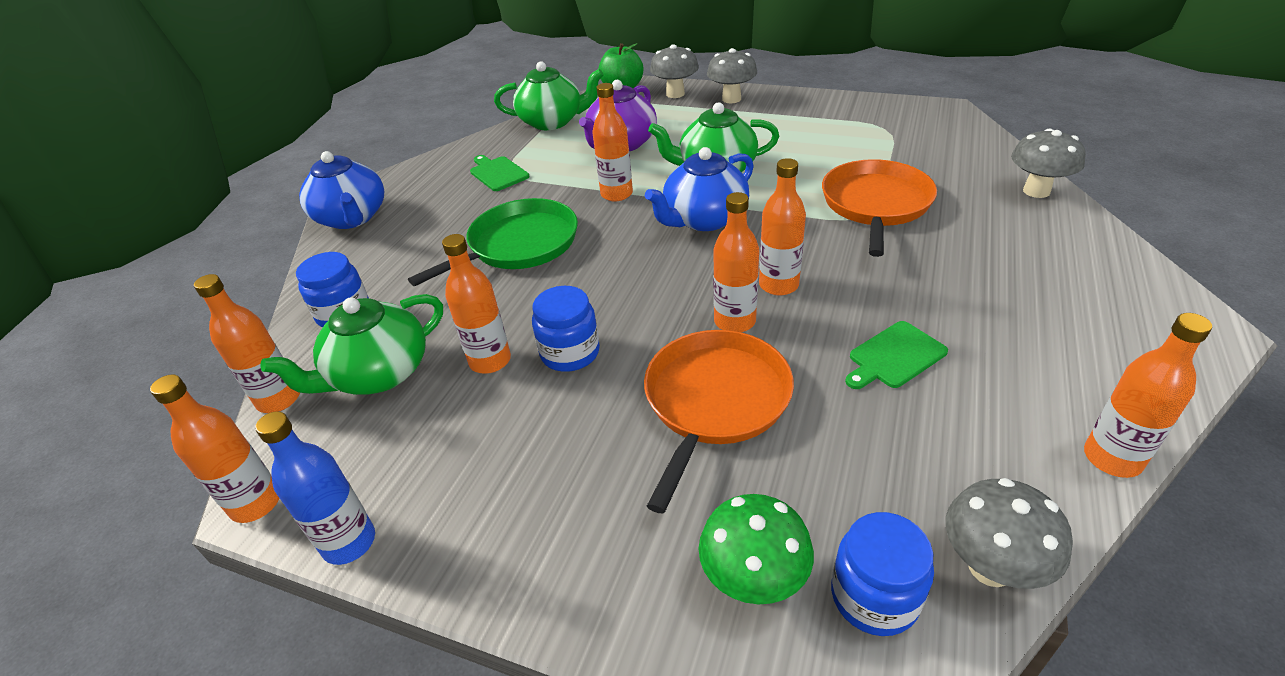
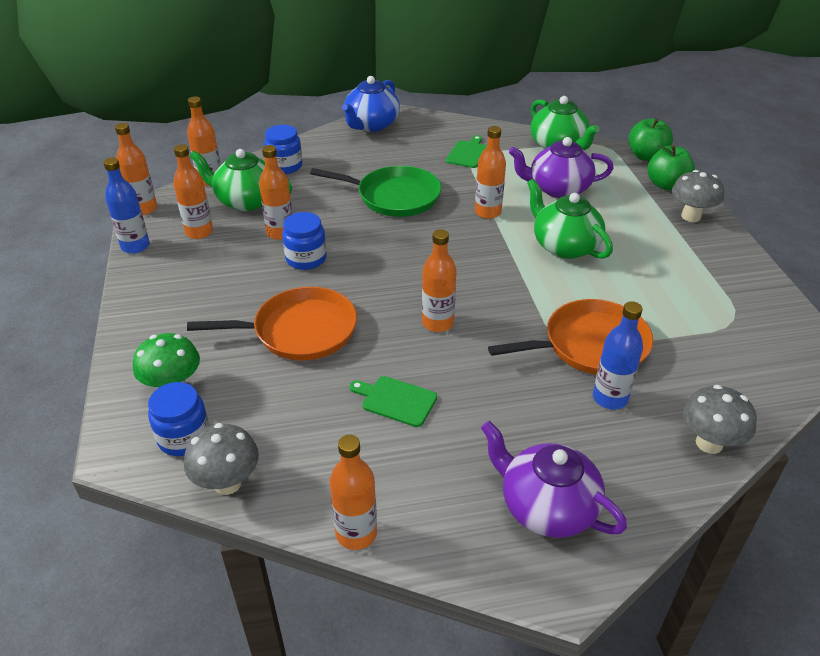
camera: 55 degrees right, 0 degrees up
(675, 94) = (666, 185): grey mushroom -> green apple
(704, 219) = (490, 262): blue teapot -> none
(734, 321) = (382, 315): orange bottle -> orange bottle (199, 232)
(957, 219) = (610, 398): none -> blue bottle
(1096, 304) = (546, 506): none -> purple teapot

